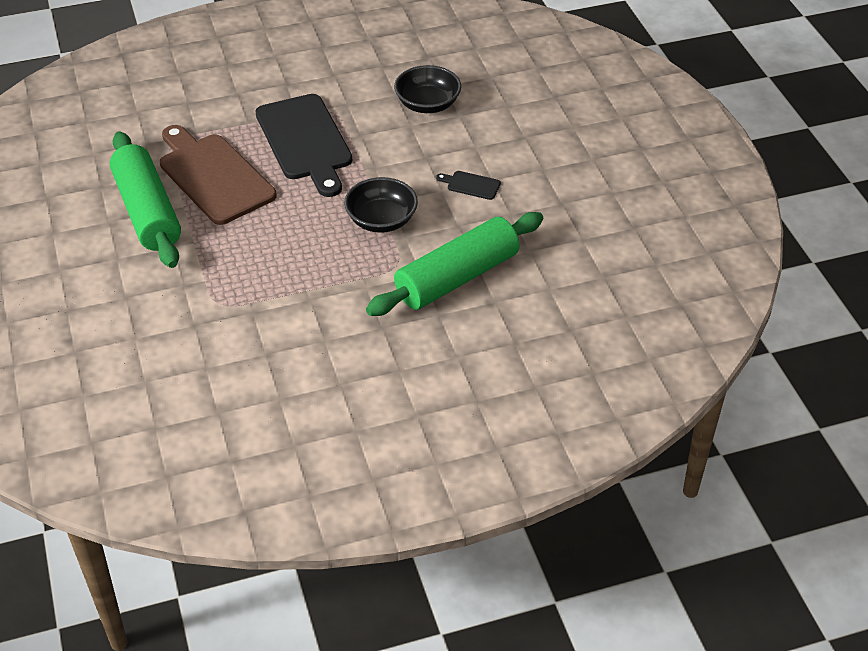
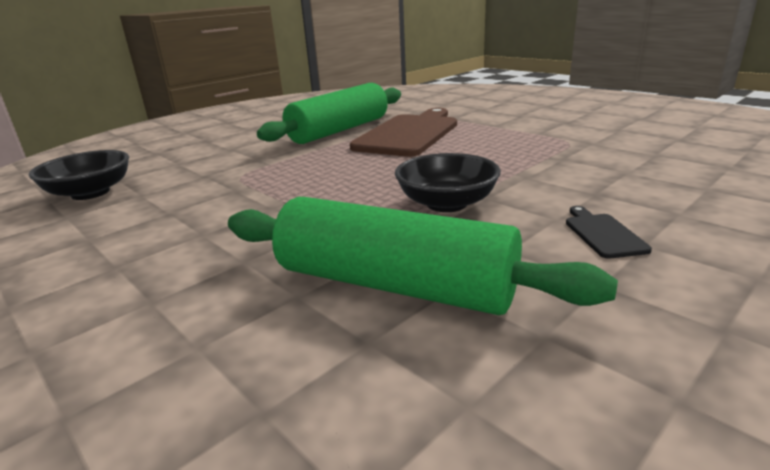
camera: 65 degrees right, 20 degrees down
(305, 141) = (508, 145): black cutting board -> none
(427, 104) = (680, 169): black bowl -> black bowl (90, 193)

